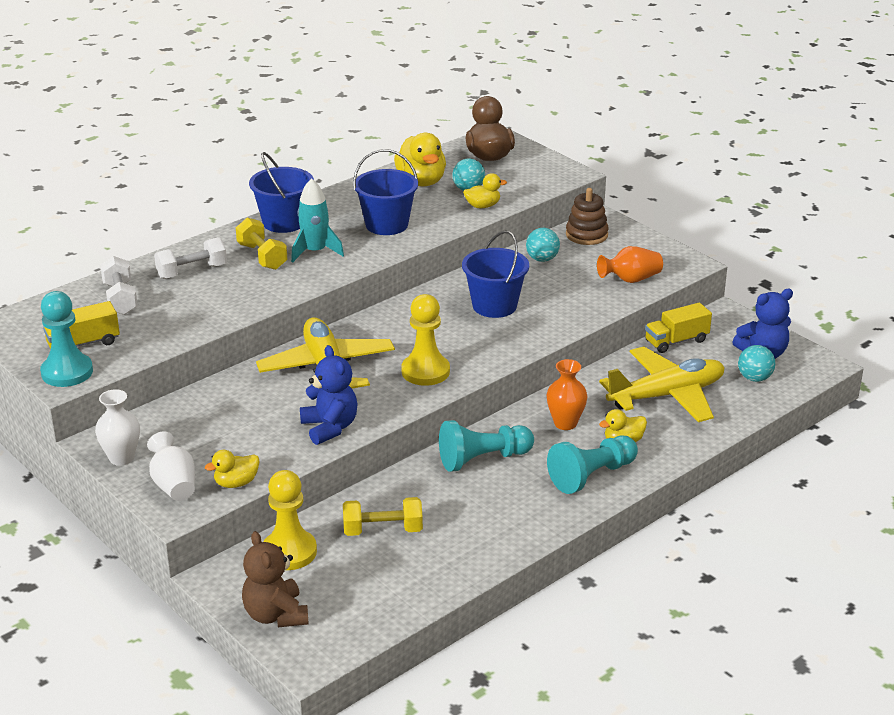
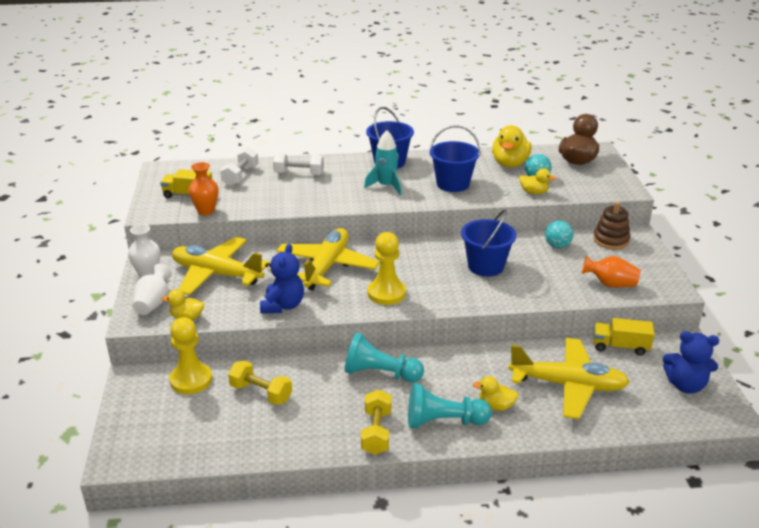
camera: 35 degrees right, 0 degrees up
(67, 372) = (158, 208): turquoise pawn -> none
(208, 425) = (216, 274): none -> yellow plane
(262, 257) = (350, 178): yellow dumbbell -> yellow dumbbell (376, 432)
(276, 615) = (134, 418): brown teddy bear -> none
(565, 423) = (467, 373): orange vase -> orange vase (206, 211)
(754, 378) = (657, 402): turquoise ball -> none

